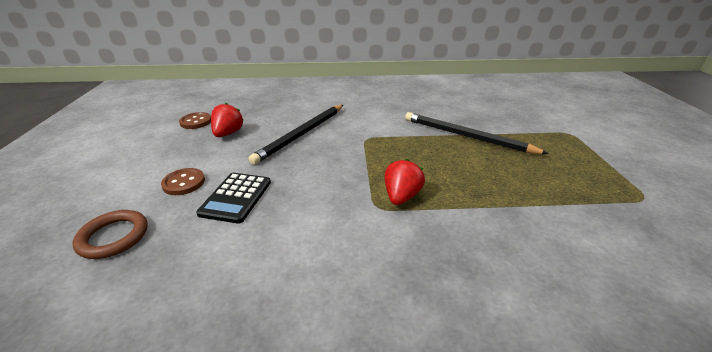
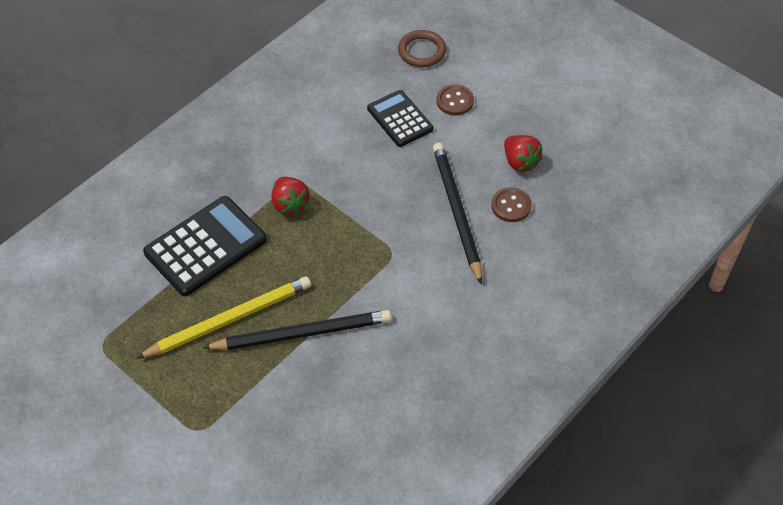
camera: 135 degrees right, 20 degrees up
(196, 122) = (578, 151): brown button -> brown button (511, 206)
(505, 210) = (205, 246): none -> black calculator
(514, 162) = (229, 319): none -> yellow pencil

